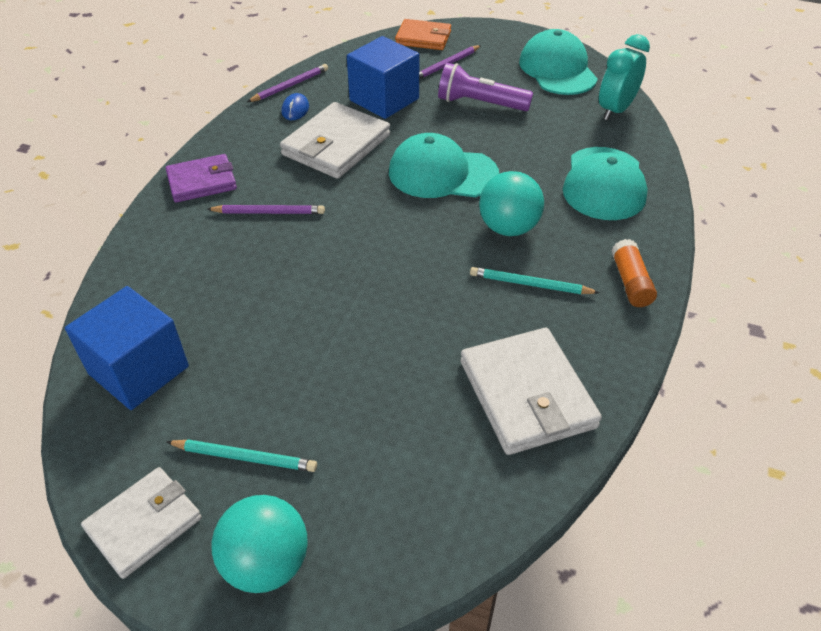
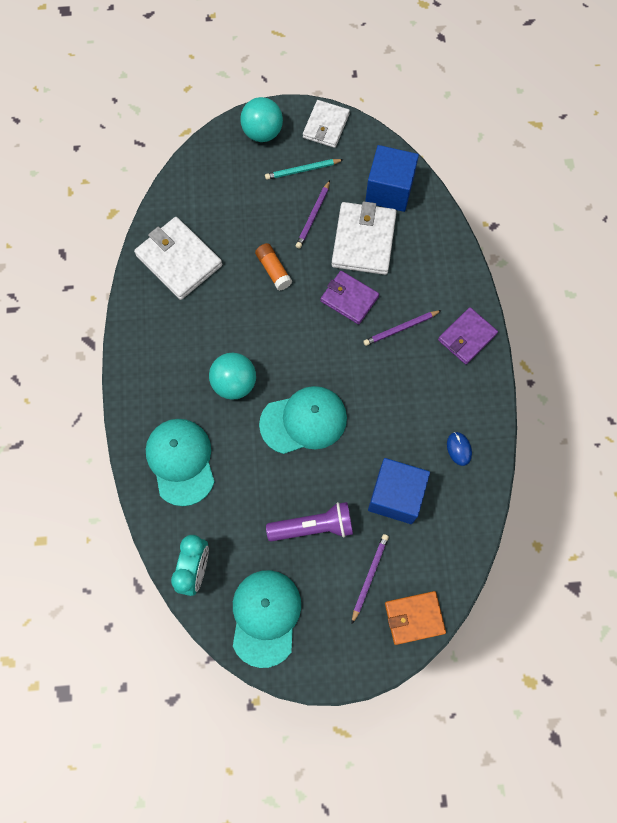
camera: 155 degrees right, 25 degrees up
(290, 86) = (485, 479): purple pencil -> purple pencil (313, 216)
(307, 261) = (349, 299): none -> purple wallet
(336, 145) = (399, 418): white wallet -> white wallet (363, 240)
(530, 284) = (202, 339): turquoise pencil -> none
(557, 69) = (265, 617): turquoise cap -> turquoise cap turned 135 degrees counterclockwise
(630, 282) = (140, 367): orange glue stick -> orange glue stick (273, 270)

